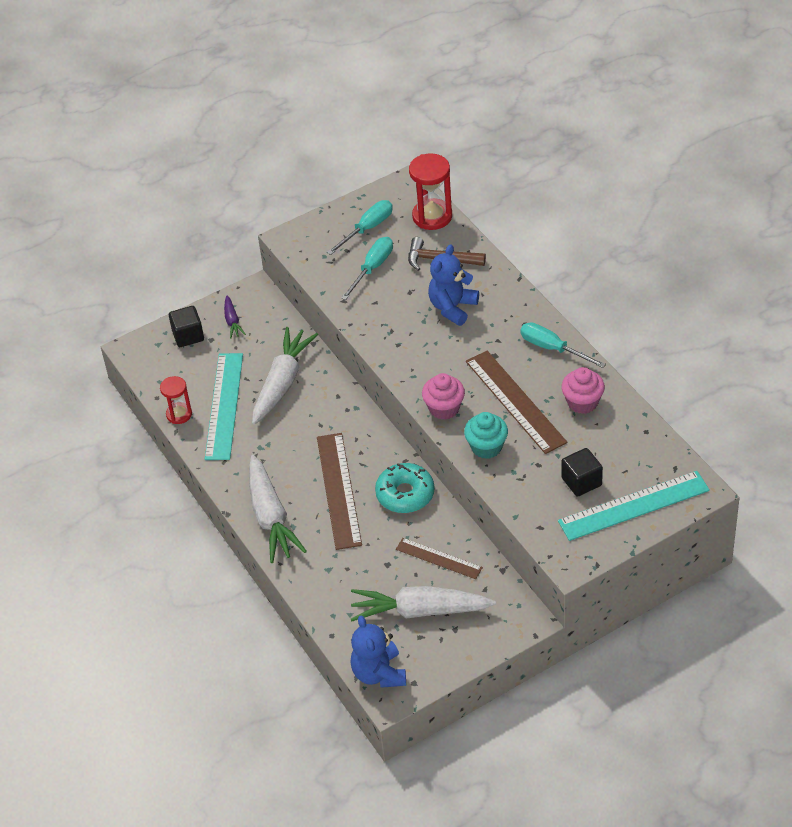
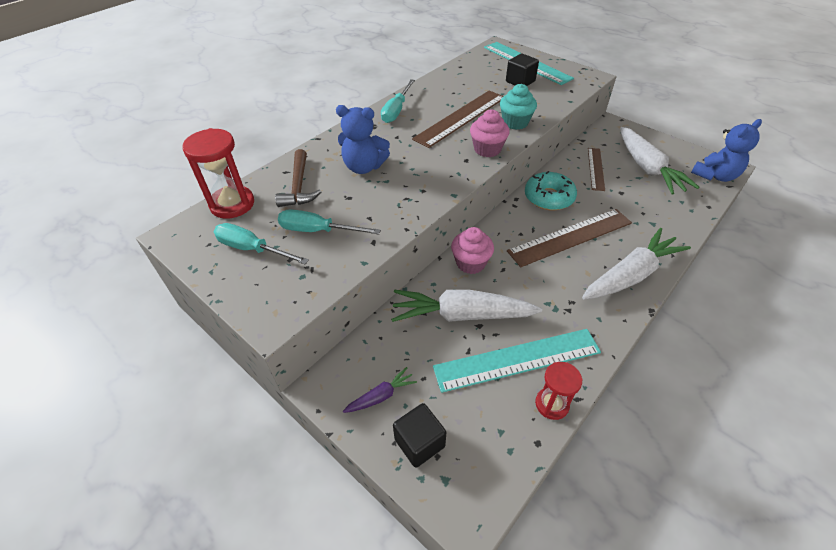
camera: 110 degrees left, 0 degrees up
(582, 402) = (446, 91): pink cupcake -> pink cupcake (470, 263)

